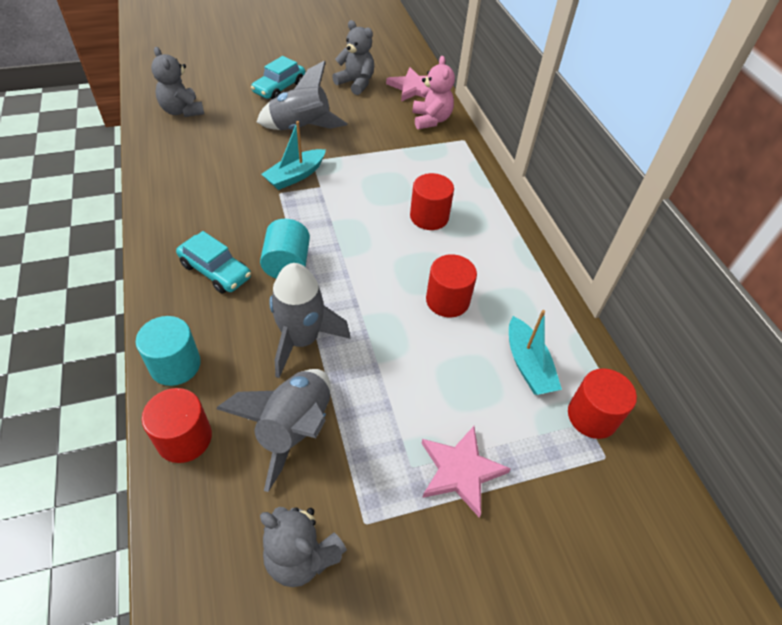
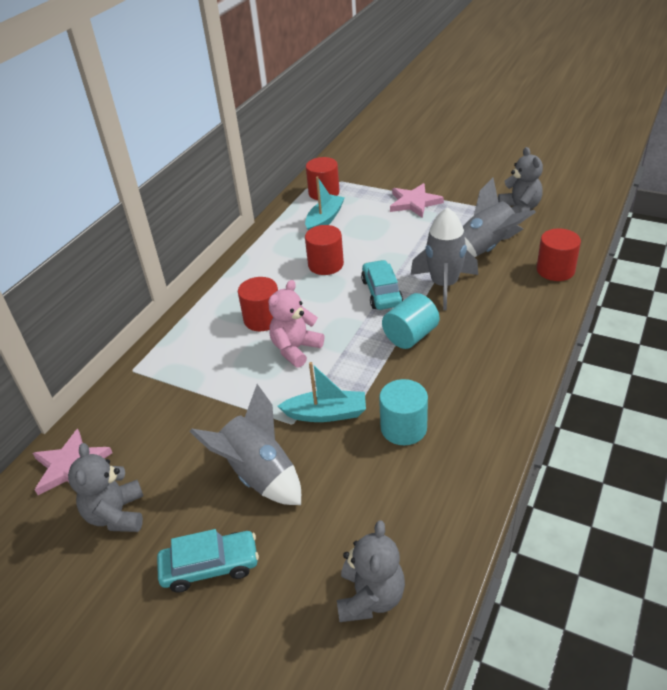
camera: 130 degrees left, 10 degrees down
(175, 365) = (541, 308): turquoise cylinder -> turquoise cylinder (403, 428)
(215, 271) = (472, 357): turquoise car -> turquoise car (381, 292)
(431, 120) = (123, 409): pink teddy bear -> pink teddy bear (295, 349)

